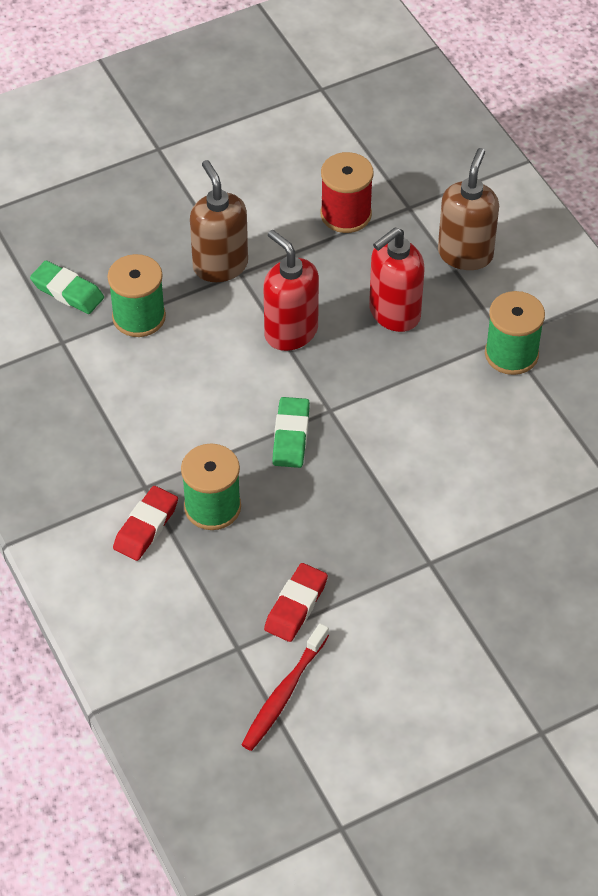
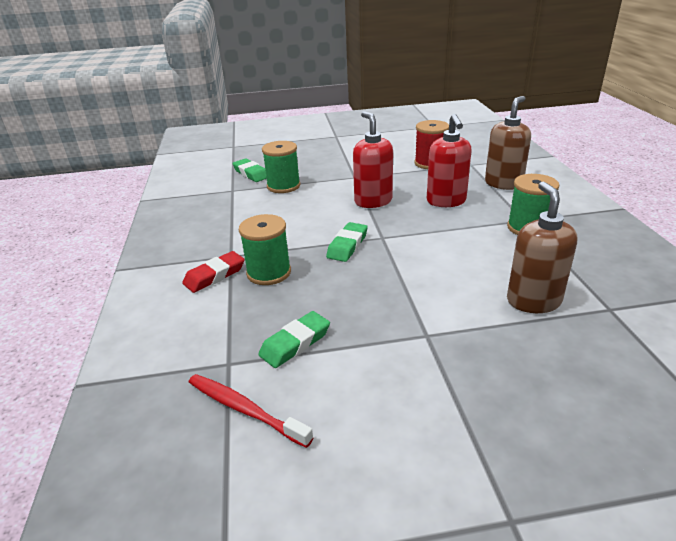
camera: 20 degrees right, 20 degrees down
(220, 265) = (344, 173): brown soap dispenser -> brown soap dispenser (533, 301)
(283, 694) = (244, 409): red toothbrush -> red toothbrush turned 75 degrees clockwise
(296, 606) = (295, 343): red eraser -> green eraser
(394, 313) = (446, 201): red soap dispenser -> red soap dispenser turned 75 degrees counterclockwise

